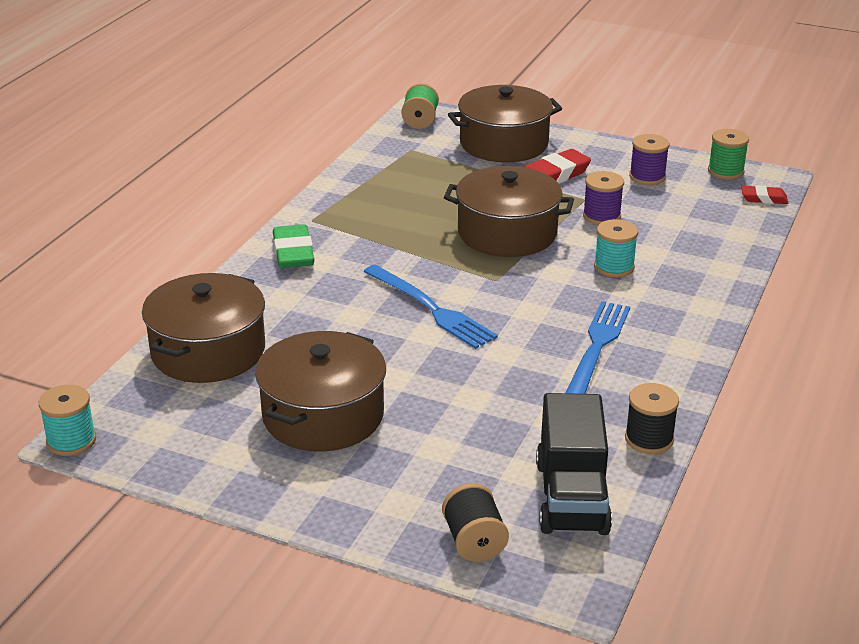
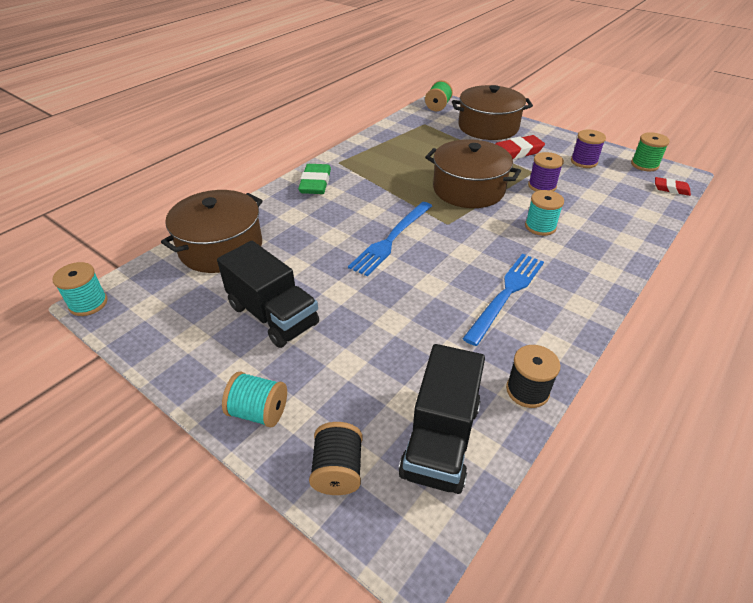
camera: 15 degrees right, 10 degrees up
(323, 415) = (273, 315): brown pot -> black truck
(359, 509) = (258, 412): none -> turquoise spool
(431, 309) = (391, 239): blue fork -> blue fork turned 60 degrees clockwise

